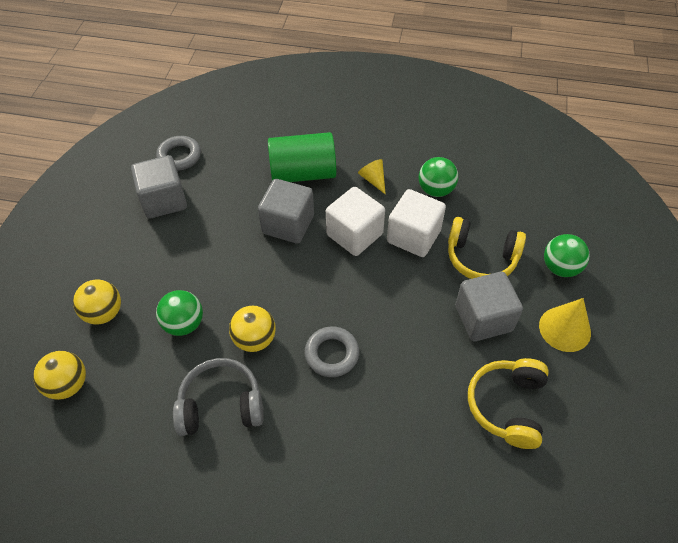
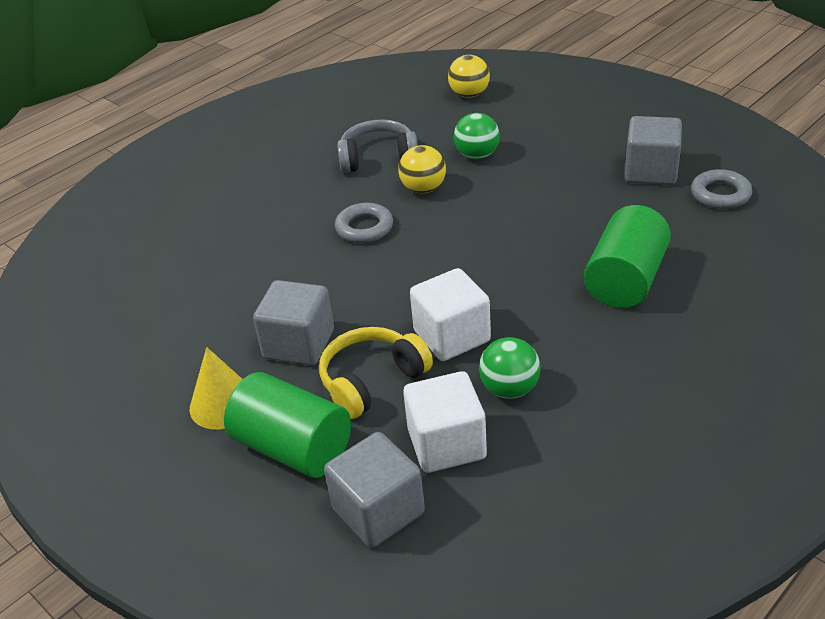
camera: 125 degrees right, 15 degrees down
(104, 313) = (527, 118): yellow ball -> none
(221, 405) = (378, 158): grey headphones -> grey headphones turned 120 degrees counterclockwise
(288, 224) = (549, 245): grey cube -> grey cube (378, 511)
(354, 234) = (494, 290): white cube -> white cube (446, 444)
(373, 179) = (571, 337): yellow cone -> none
(507, 406) = (202, 317): yellow headphones -> none
(560, 267) = (293, 448): green ball -> green cylinder

